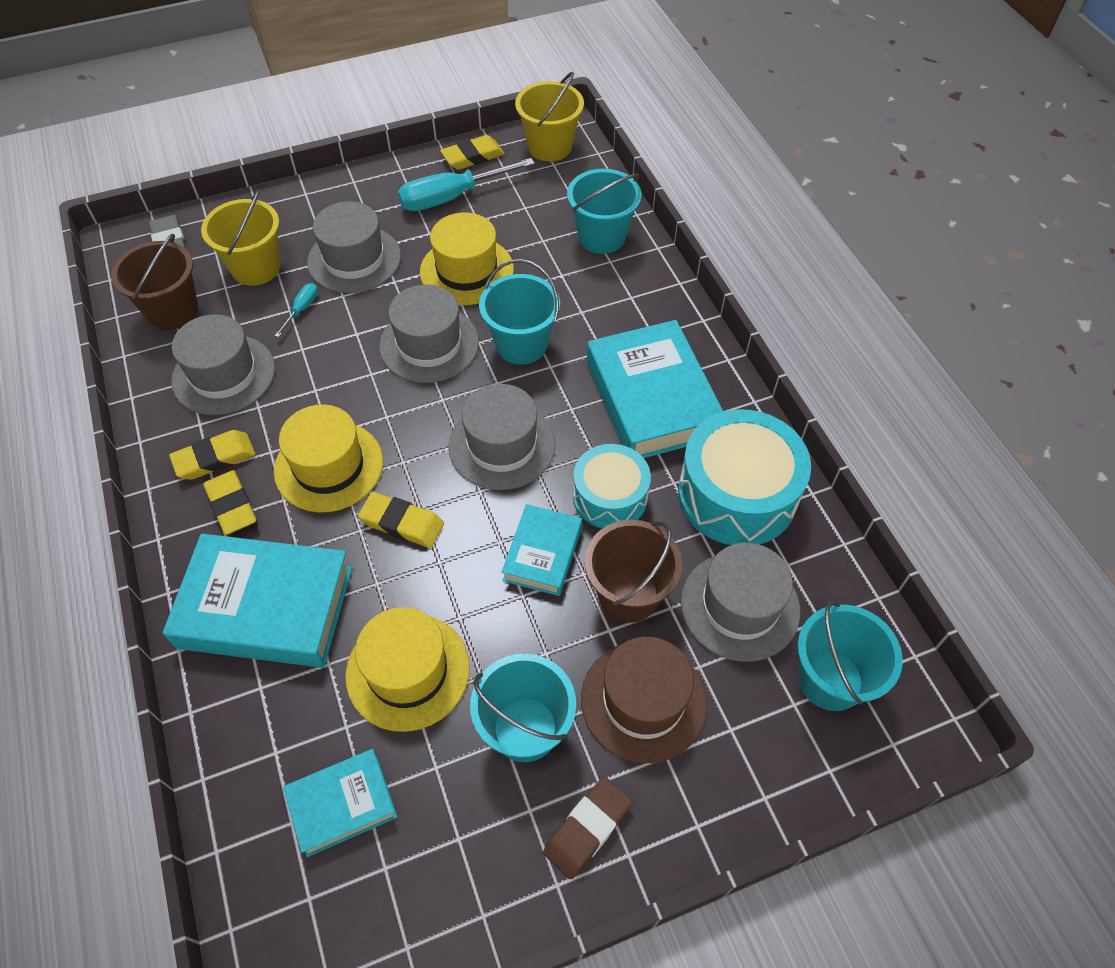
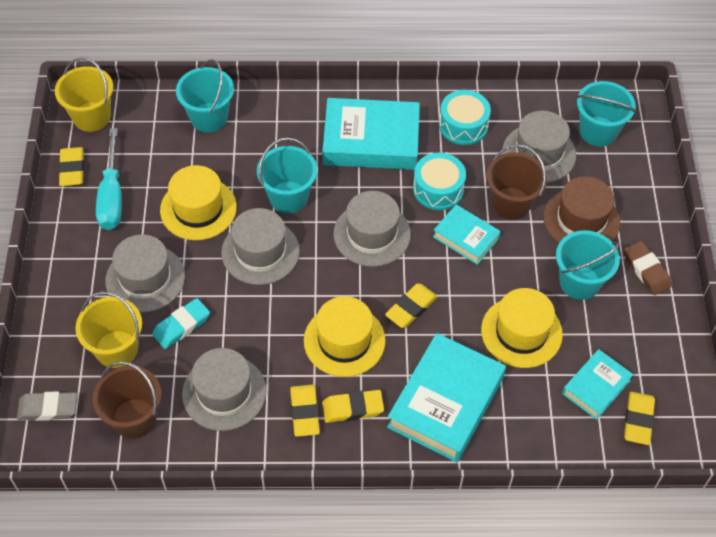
camera: 70 degrees left, 0 degrees up
(298, 887) = (638, 420): none -> yellow eraser
(302, 309) = (181, 326): turquoise screwdriver -> turquoise eraser
(342, 804) = (596, 387): turquoise book -> turquoise book turned 45 degrees clockwise
(737, 494) = (463, 125): turquoise drum -> turquoise drum, size x0.63

